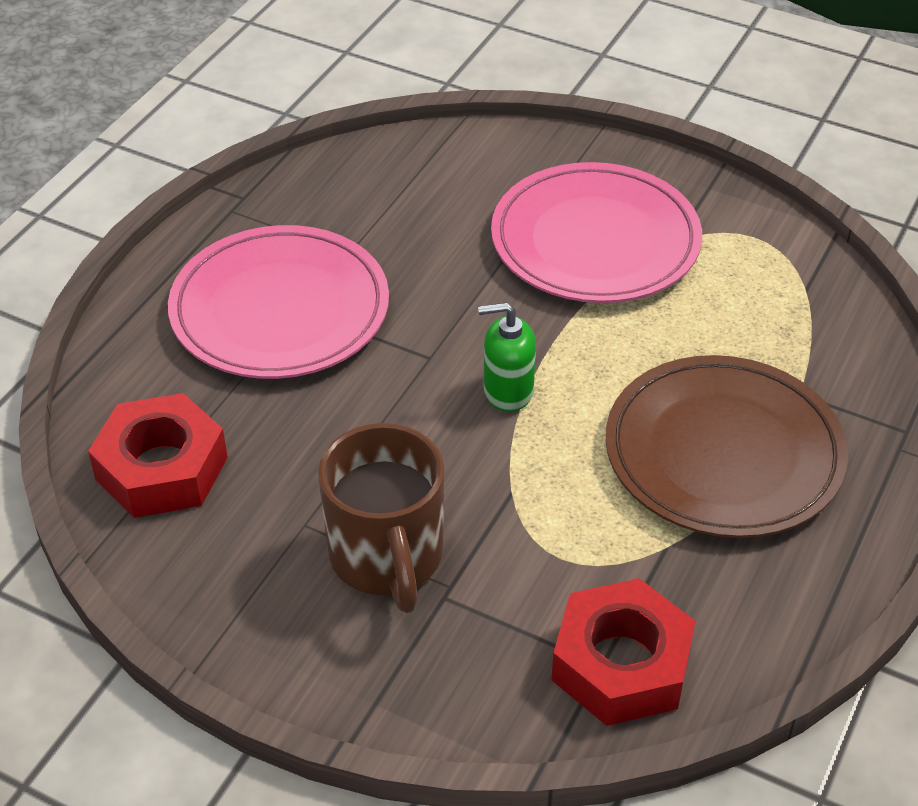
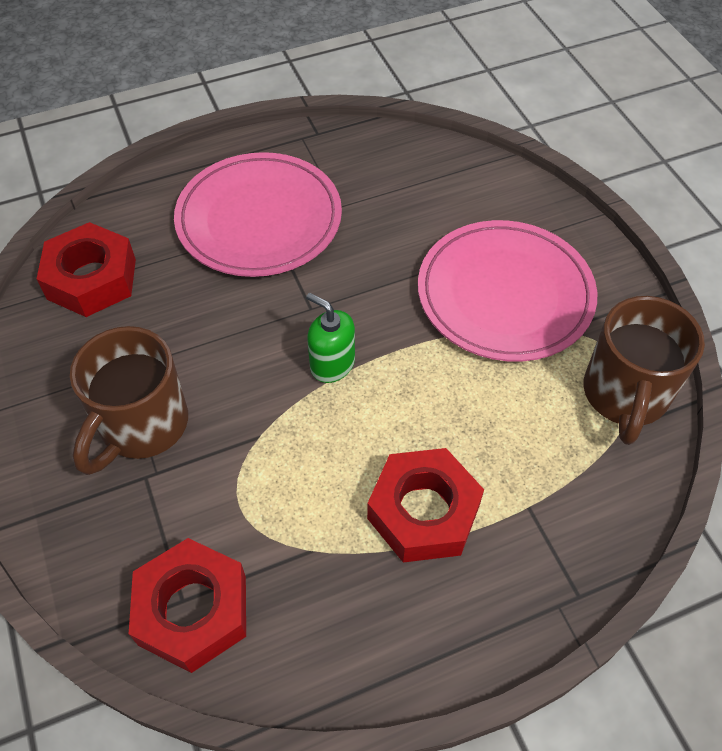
camera: 40 degrees right, 10 degrees up
(723, 453) = (423, 512): brown plate -> red nut
(780, 262) = (624, 395): none -> brown mug

